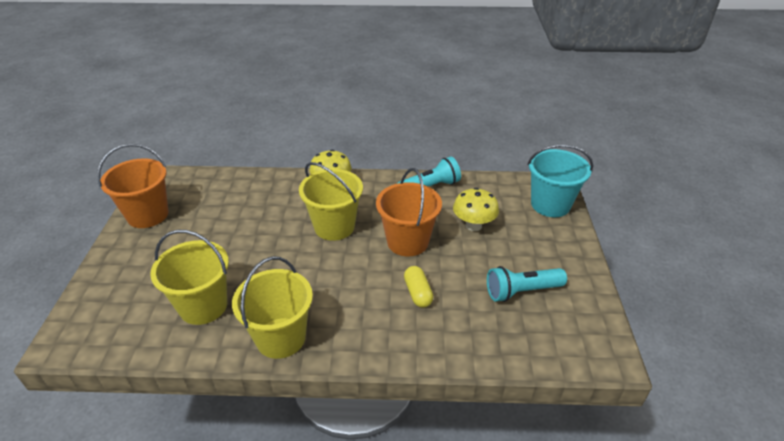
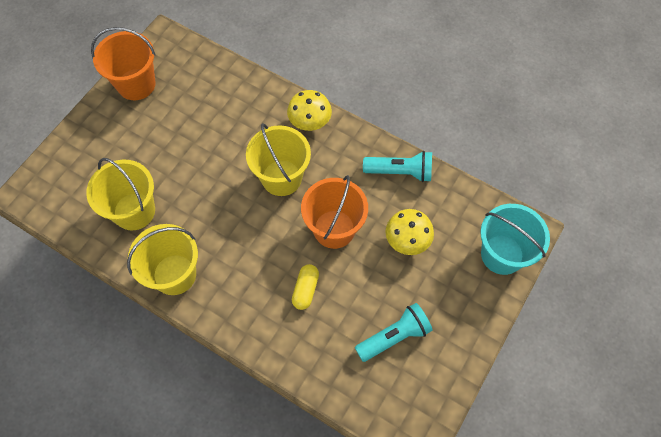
camera: 30 degrees right, 25 degrees up
(521, 291) = (394, 336): turquoise flashlight -> turquoise flashlight turned 135 degrees clockwise

